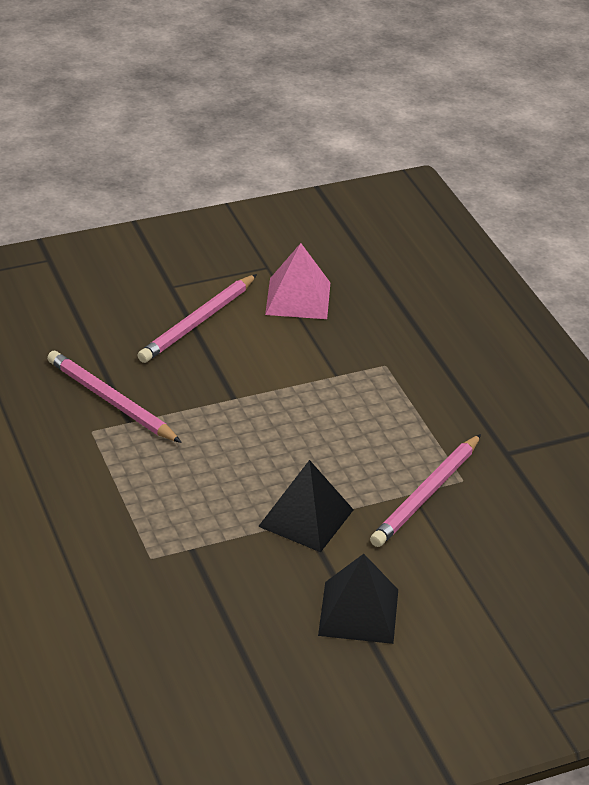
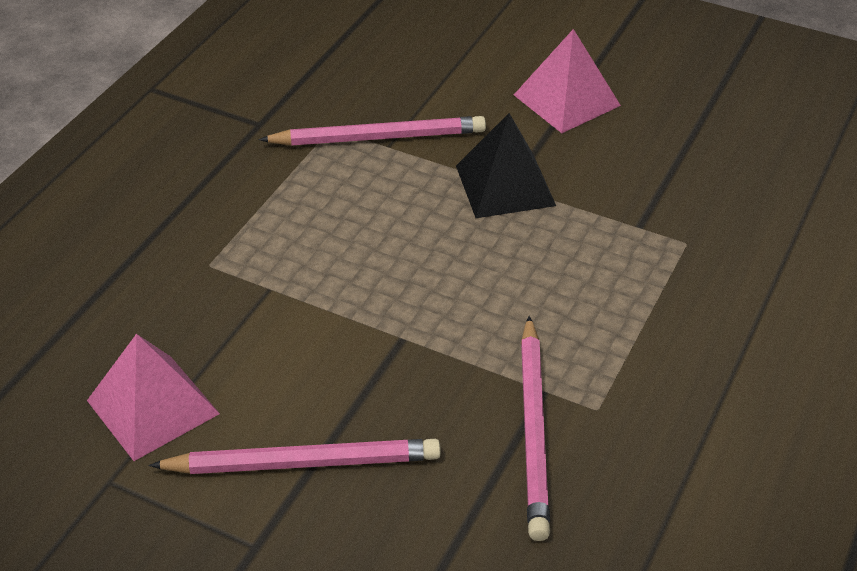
camera: 130 degrees left, 5 degrees up
(358, 612) = (566, 100): black pyramid -> pink pyramid

